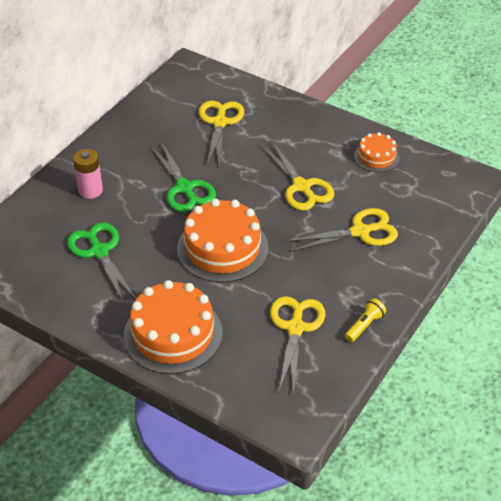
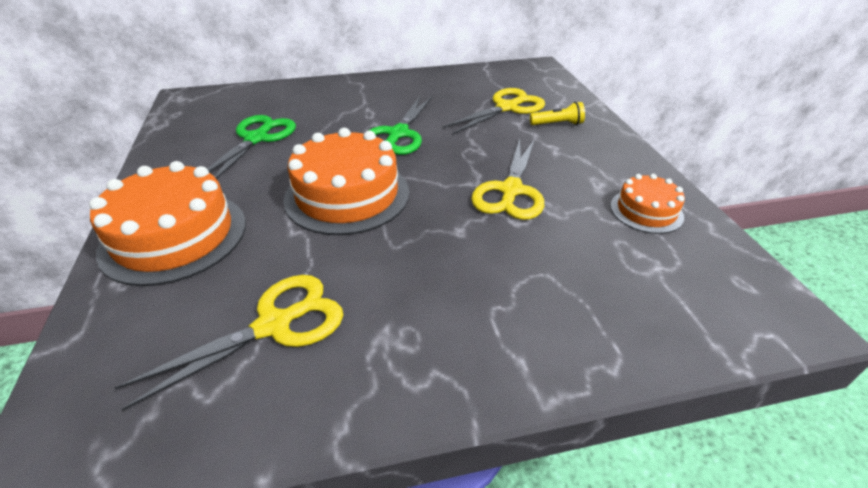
camera: 45 degrees right, 5 degrees down
(90, 190) = (328, 101): pink battery -> none
(360, 232) = (517, 274): yellow scissors -> none
(364, 325) = (351, 396): yellow flashlight -> yellow flashlight (557, 124)

